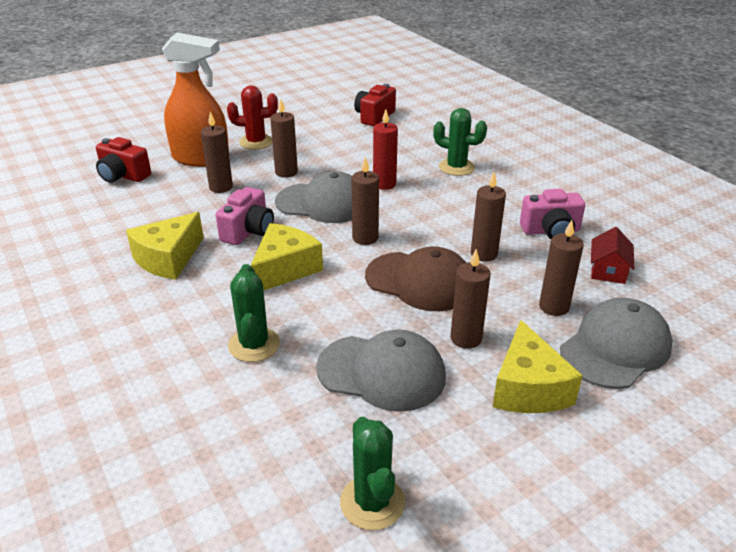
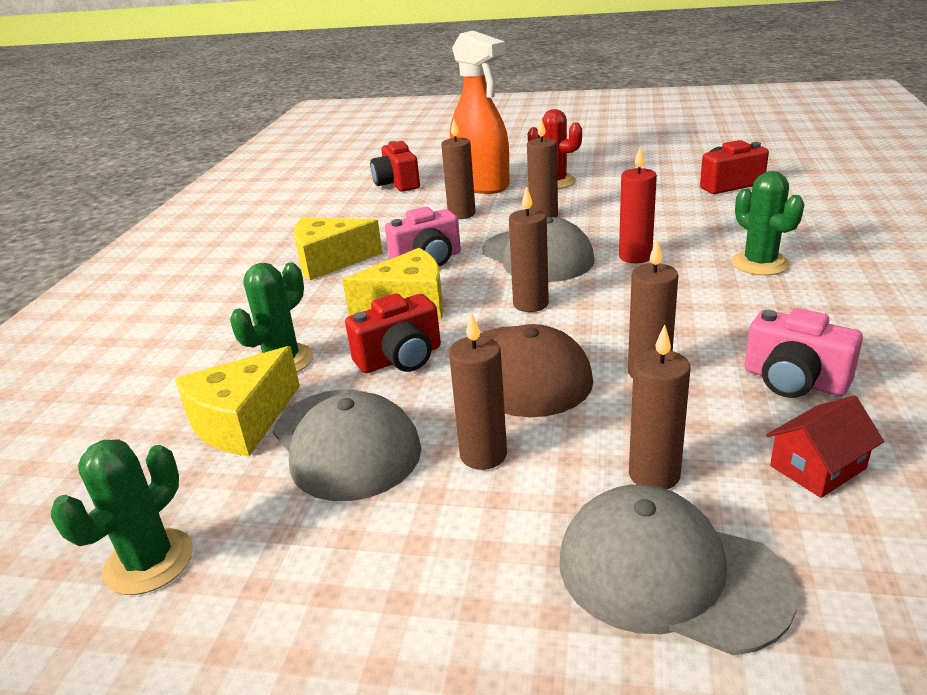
camera: 45 degrees right, 5 degrees down
(335, 306) = (400, 358): none -> red camera
(528, 388) = (470, 551): yellow cheese -> yellow cheese (242, 422)
(615, 348) = (670, 574): grey cap -> grey cap turned 150 degrees counterclockwise

